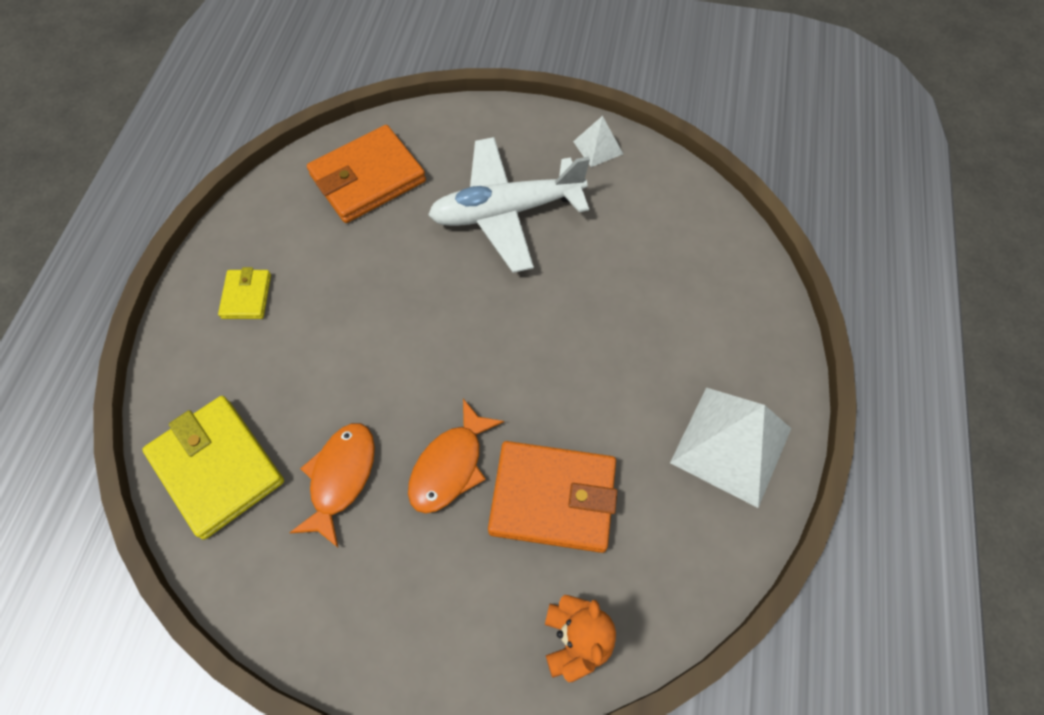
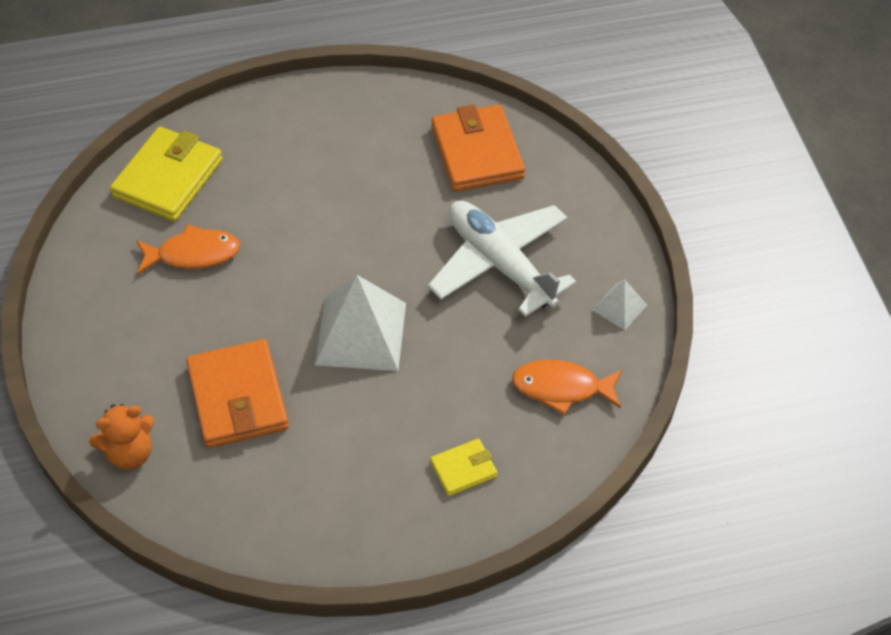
camera: 65 degrees right, 10 degrees down
(246, 296) = (317, 127): yellow wallet -> yellow wallet (463, 469)
(368, 178) = (477, 152): orange wallet -> orange wallet turned 45 degrees clockwise
(450, 466) = (234, 319): orange fish -> orange fish (561, 388)
(731, 445) = (346, 514): white pyramid -> white pyramid (360, 333)

